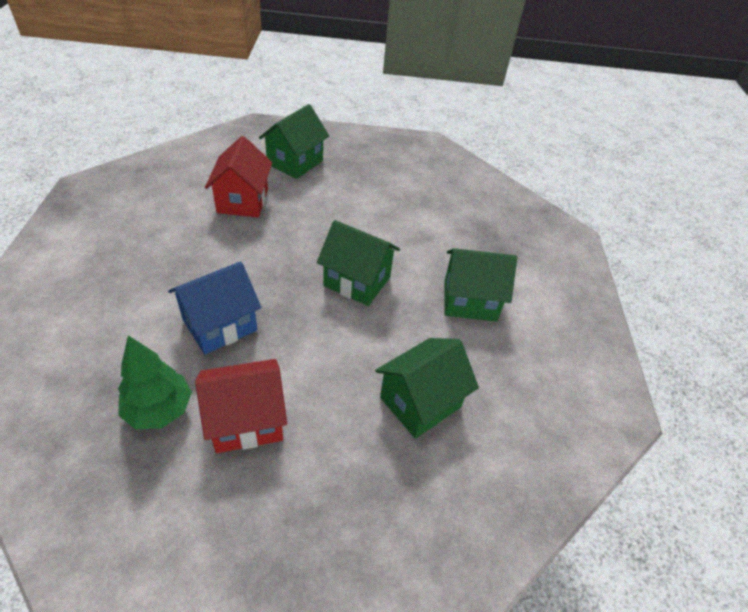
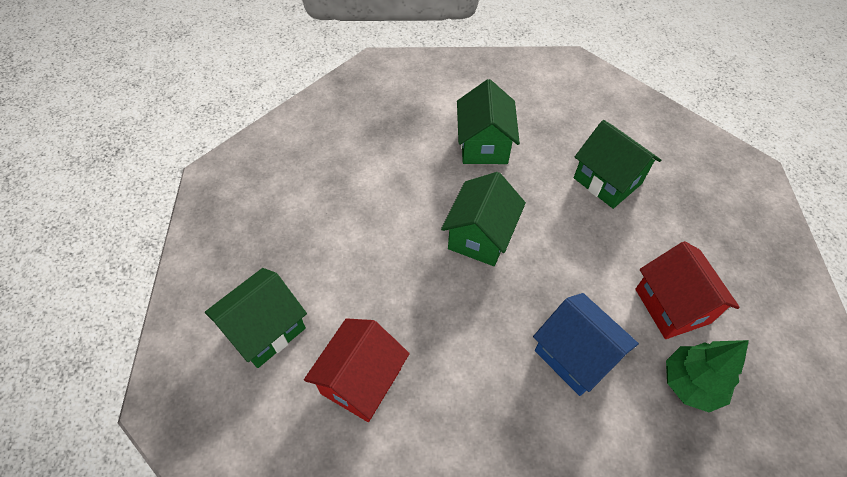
camera: 90 degrees left, 10 degrees up
(243, 201) = (361, 380): red house -> red house turned 60 degrees counterclockwise
(295, 162) = (265, 330): green house -> green house turned 75 degrees counterclockwise

